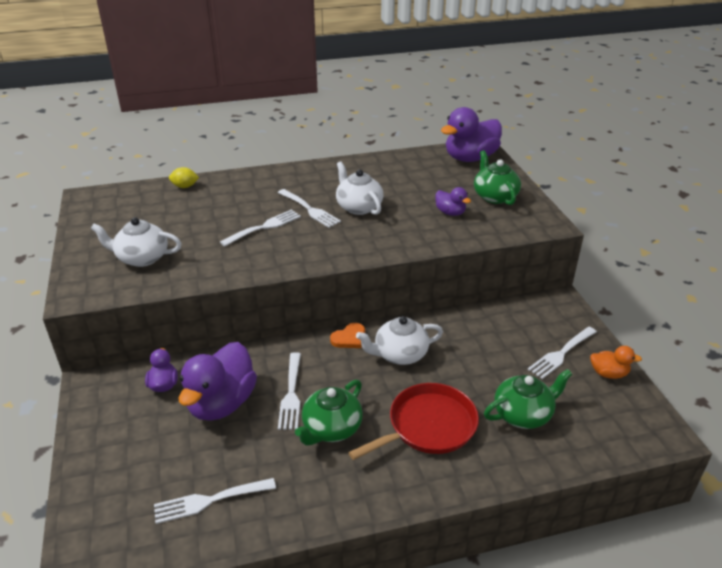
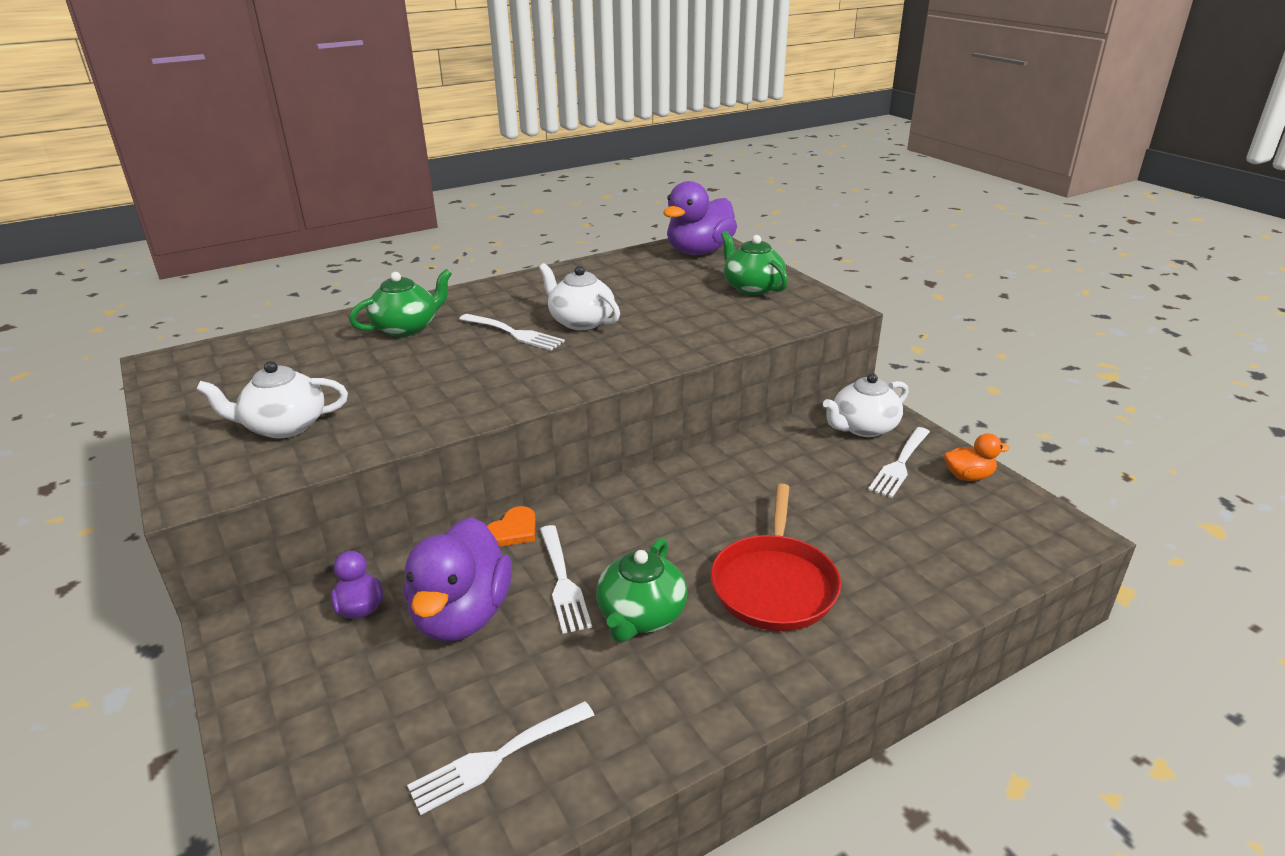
camera: 15 degrees left, 5 degrees down
(185, 186) = (316, 330): yellow lemon -> none
(264, 227) = (458, 362): white fork -> none
(349, 338) = (615, 495): orange heart -> orange heart (513, 530)
(399, 354) = (694, 502): white teapot -> white teapot (863, 427)
(428, 426) = (774, 584): red pan -> red pan turned 150 degrees clockwise
(450, 213) = (705, 312): purple duck -> none
(523, 414) = (890, 544): green teapot -> green teapot (406, 327)

